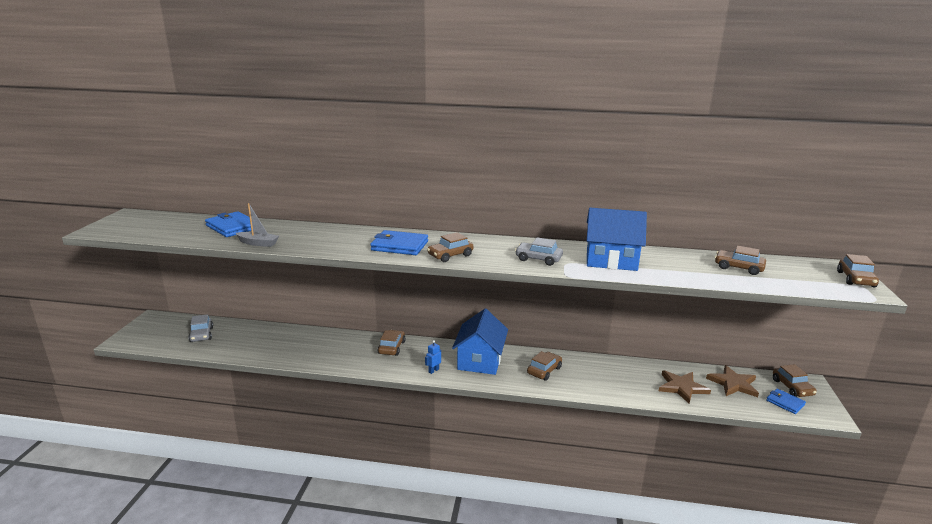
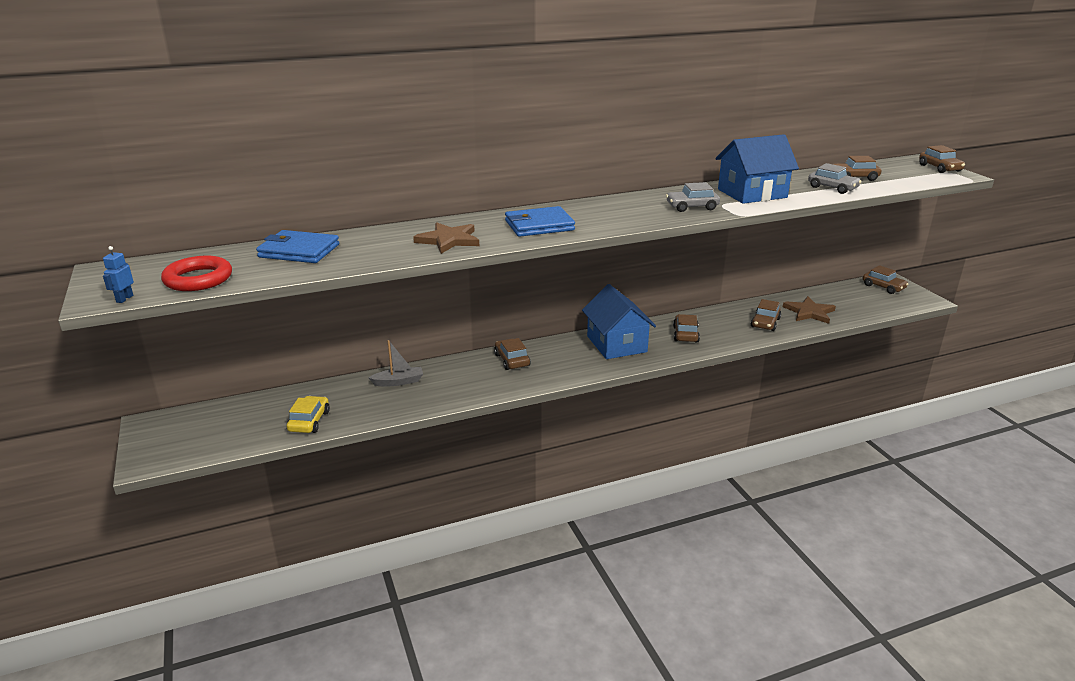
camera: 30 degrees left, 5 degrees up
(156, 231) = (198, 279): none -> red ring
(201, 335) = (255, 419): grey car -> grey car (832, 188)
(225, 346) = (309, 421): none -> yellow car
(258, 243) = (371, 260): grey boat -> grey boat (398, 382)
(433, 370) = (584, 367): blue robot -> blue robot (124, 299)
(450, 255) = (606, 222): brown car -> brown car (765, 323)
(733, 384) = (842, 297): brown star -> brown star (448, 240)
(785, 403) = (891, 300): blue wallet -> none

